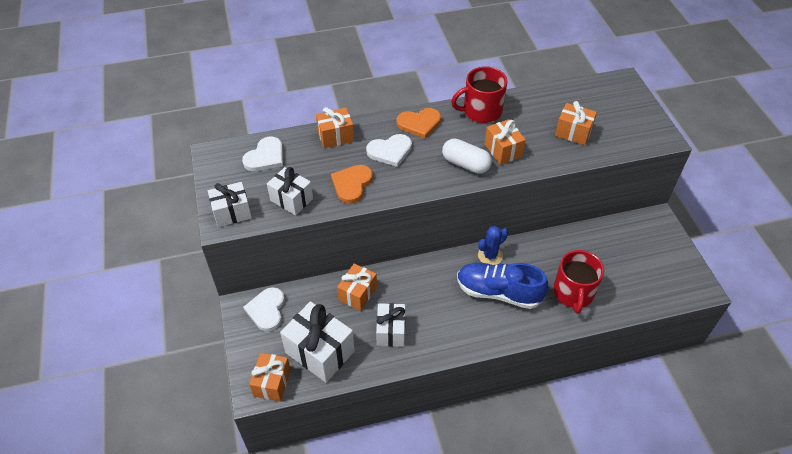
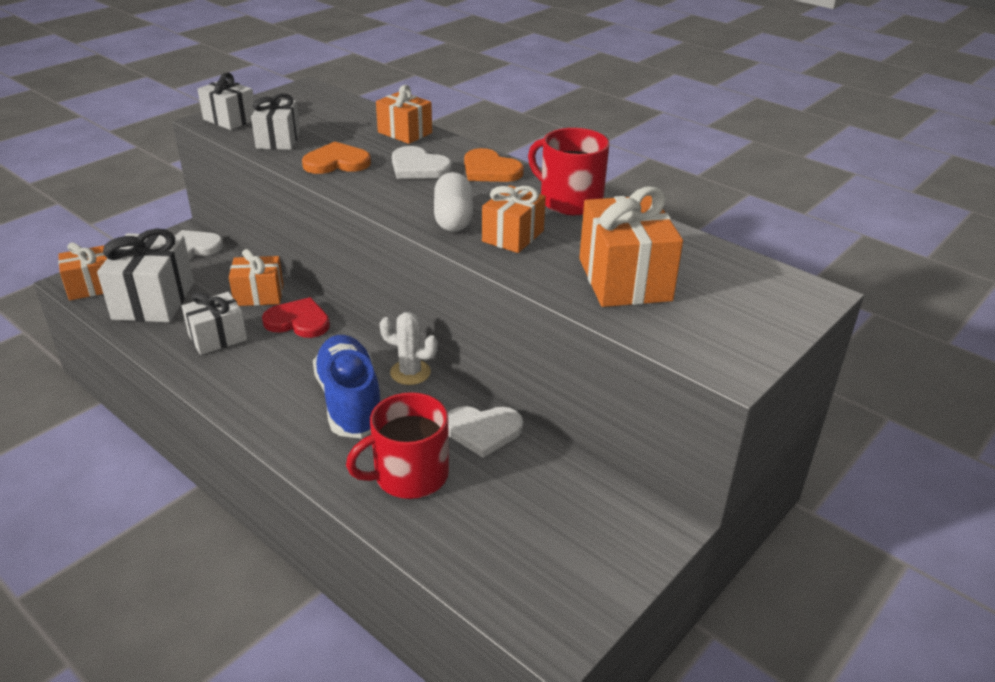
camera: 55 degrees right, 15 degrees down
(265, 157) = (329, 110): white heart -> white heart (483, 431)
(403, 285) = (298, 321): none -> red heart
(490, 255) = (410, 372): blue cactus -> white cactus
(573, 132) = (624, 279): orange gift -> orange gift, size x1.60

